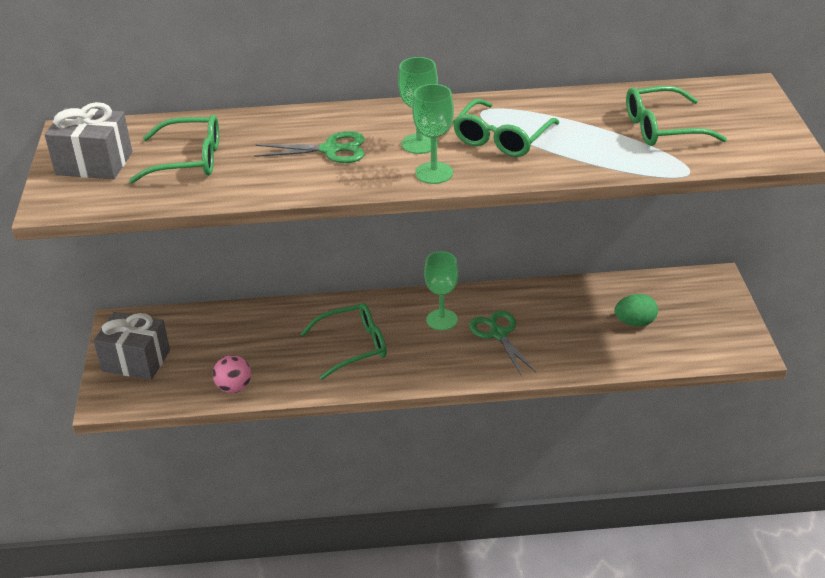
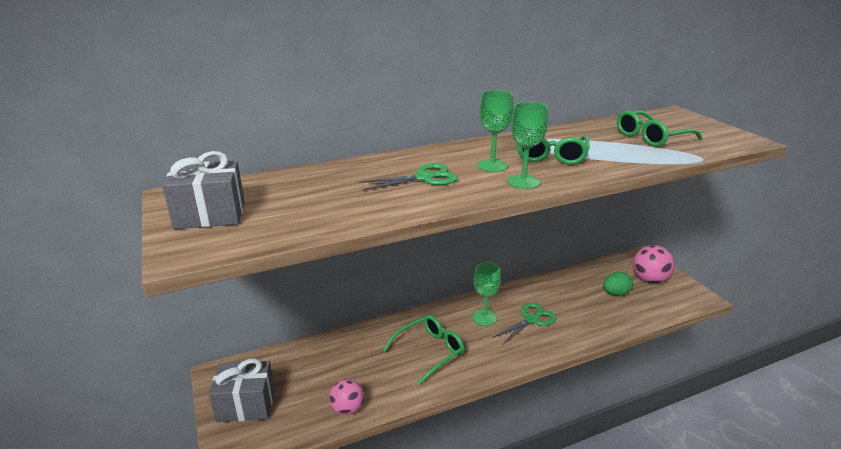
camera: 20 degrees left, 10 degrees down
(188, 160) = (302, 200): green glasses -> none
(498, 334) = (531, 319): green scissors -> green scissors turned 90 degrees clockwise
(698, 313) = (649, 279): none -> pink ball

